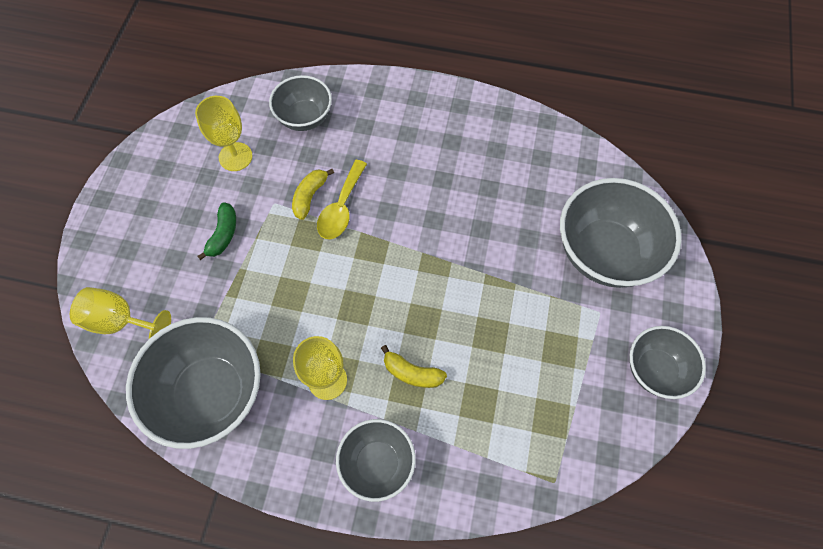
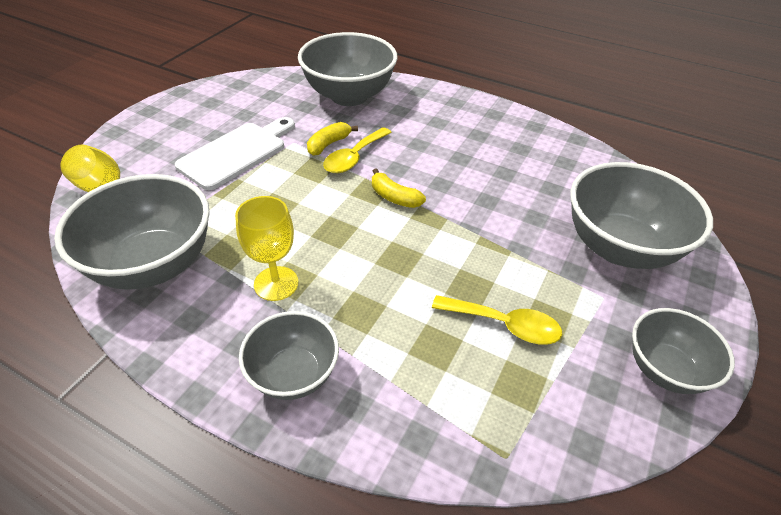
camera: 15 degrees right, 20 degrees down
(223, 234) = (236, 153): green banana -> white cutting board
(235, 157) = (276, 107): yellow goblet -> none
(304, 118) = (349, 96): grey bowl -> grey bowl, size x1.69
(412, 373) = (369, 299): yellow banana -> yellow banana (394, 197)
(527, 365) = (504, 325): none -> yellow spoon

